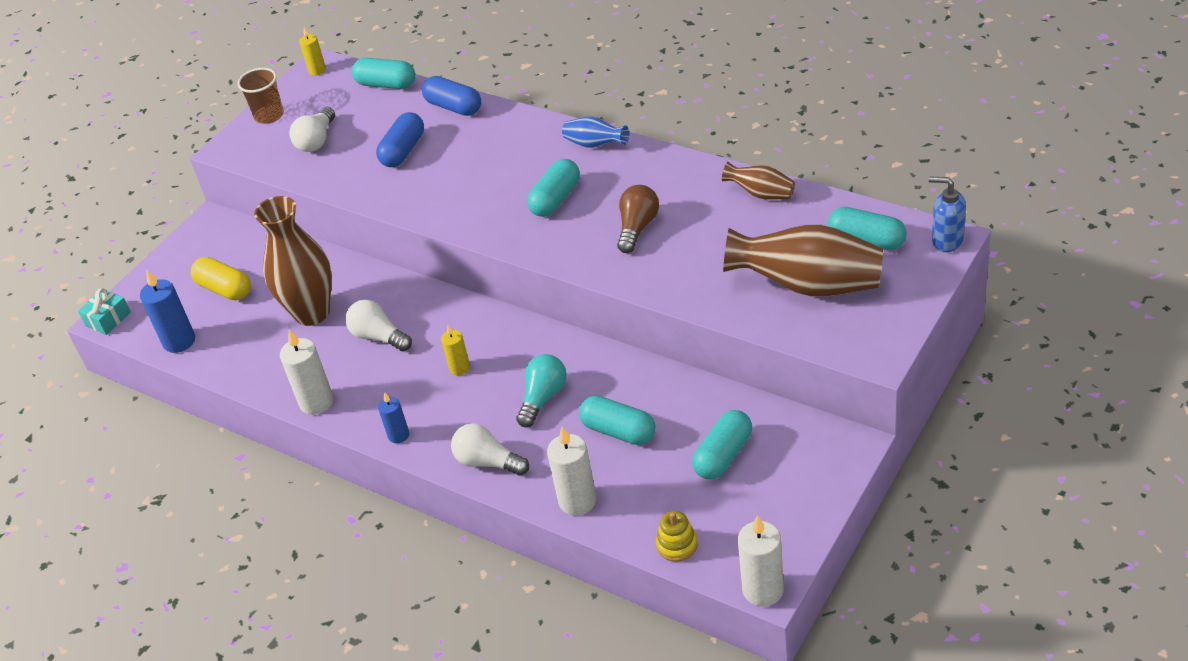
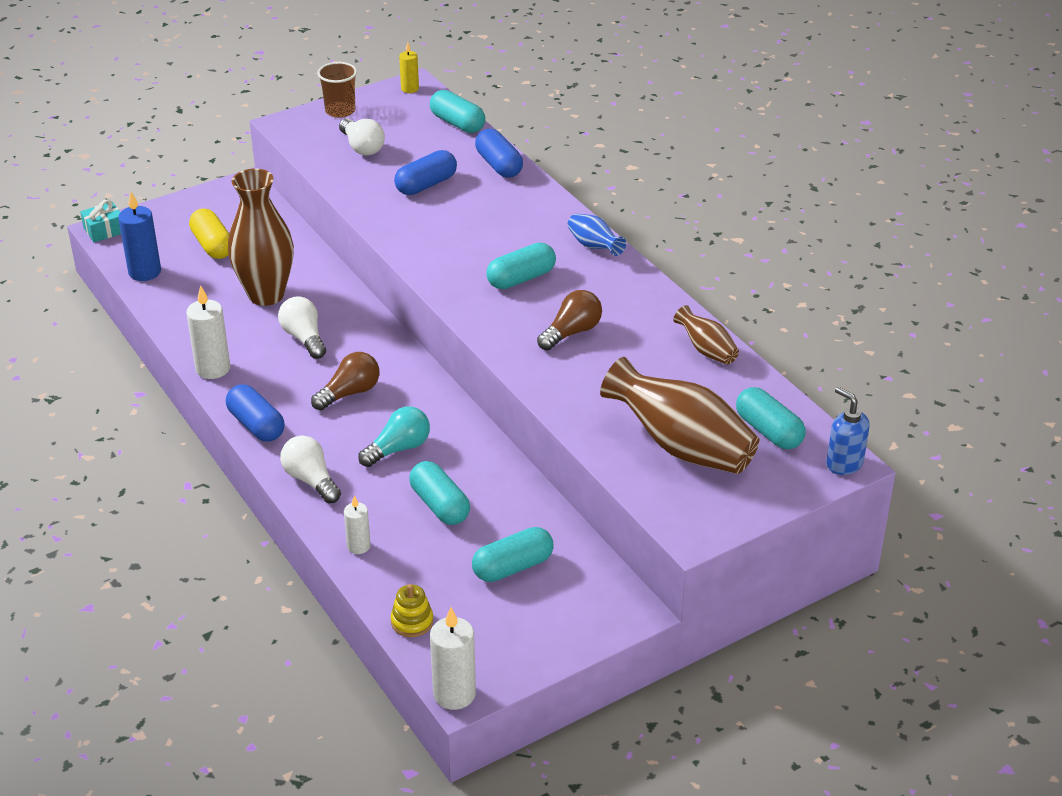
camera: 20 degrees right, 5 degrees down
(317, 140) = (362, 147): white light bulb -> white light bulb turned 75 degrees counterclockwise
(398, 435) = (256, 425): blue candle -> blue capsule
(459, 368) = (349, 393): yellow candle -> brown light bulb
(577, 501) = (358, 546): white candle -> white candle, size x0.60

